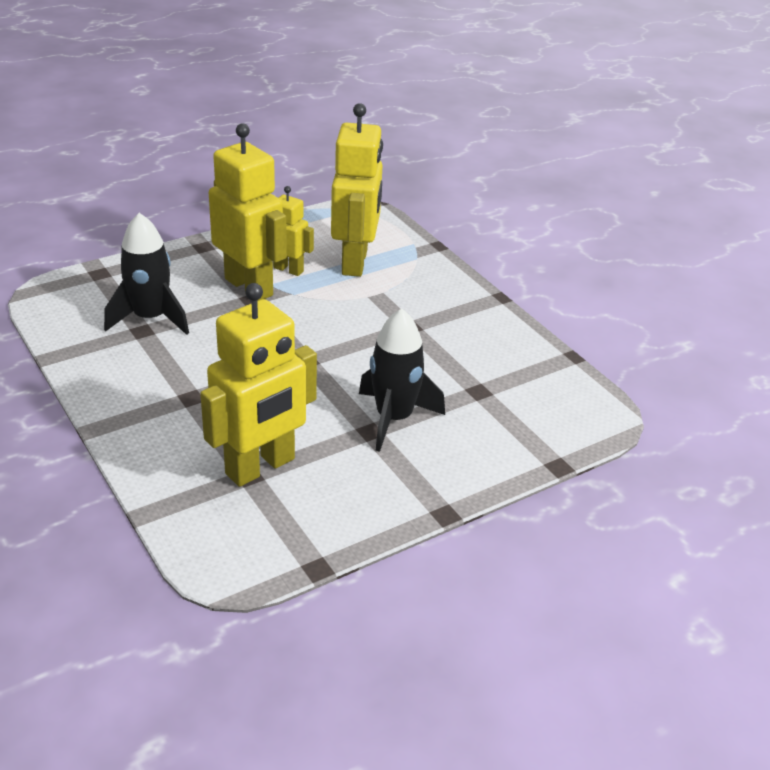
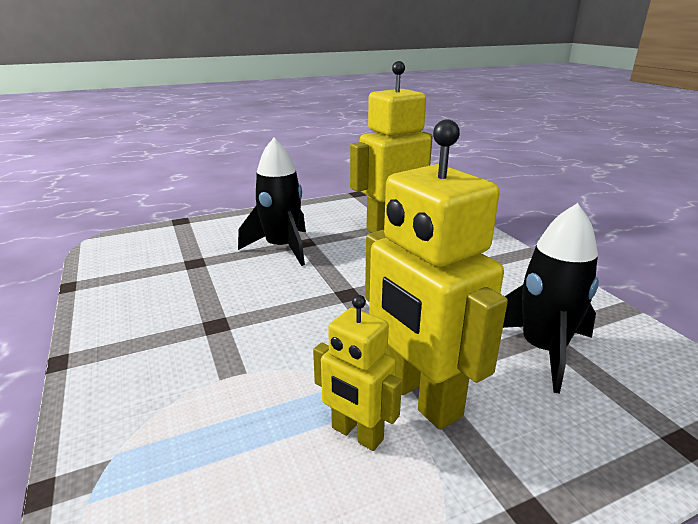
camera: 170 degrees left, 10 degrees down
(355, 262) = (233, 447): yellow robot -> none

